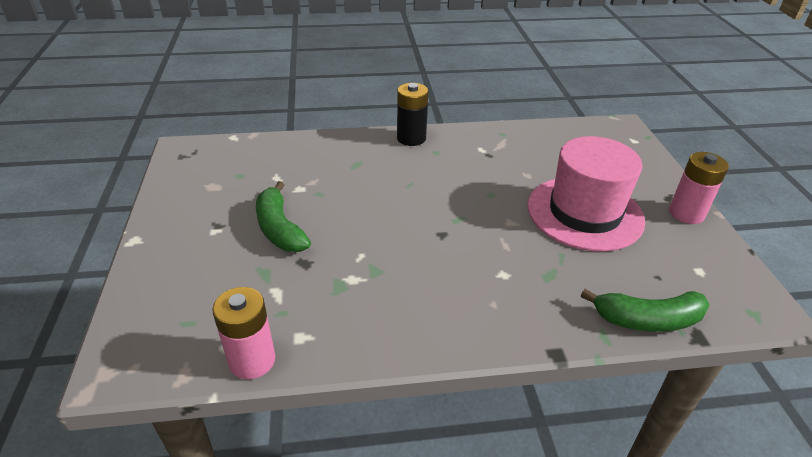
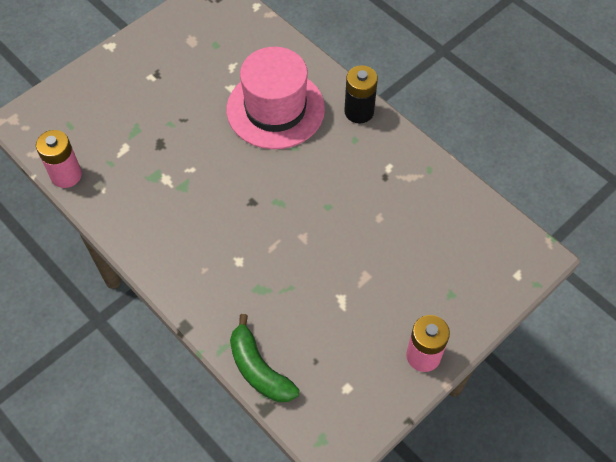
camera: 55 degrees right, 20 degrees up
(279, 229) = (180, 108): green banana -> none
(584, 213) = (358, 281): pink hat -> pink hat (275, 109)

